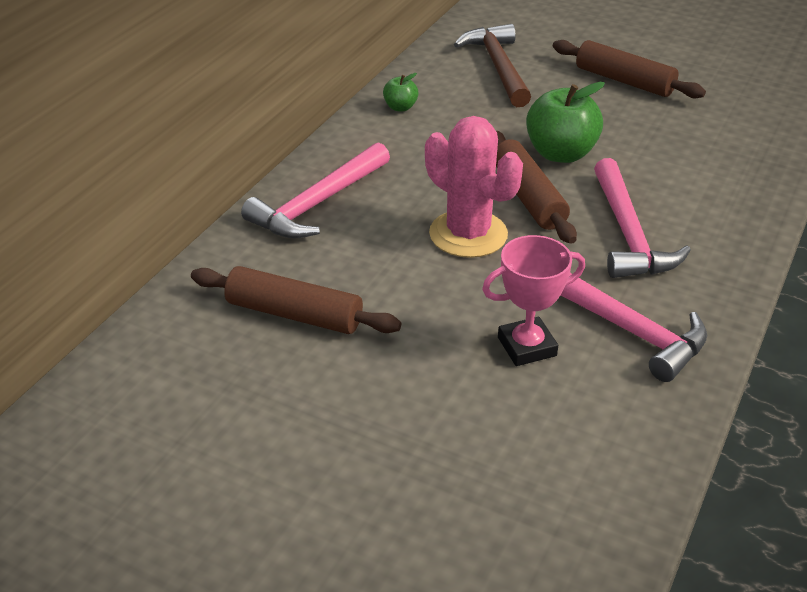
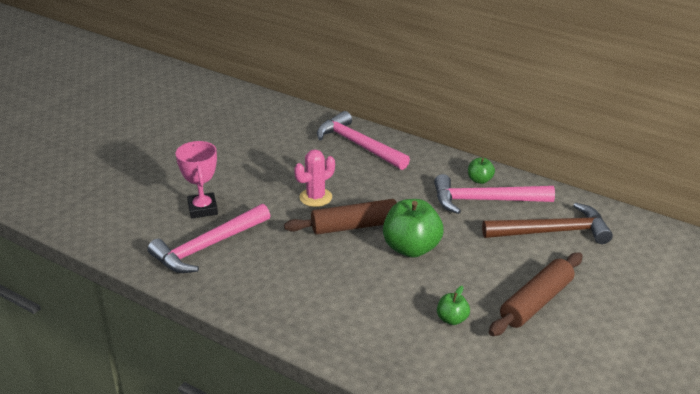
camera: 95 degrees right, 5 degrees down
(294, 314) = (255, 137): brown rolling pin -> none
(468, 234) = (315, 197): pink cactus -> pink cactus, size x0.63
(628, 234) = (302, 265): pink hammer -> pink hammer (485, 200)
(676, 127) = (452, 319): none -> green apple

